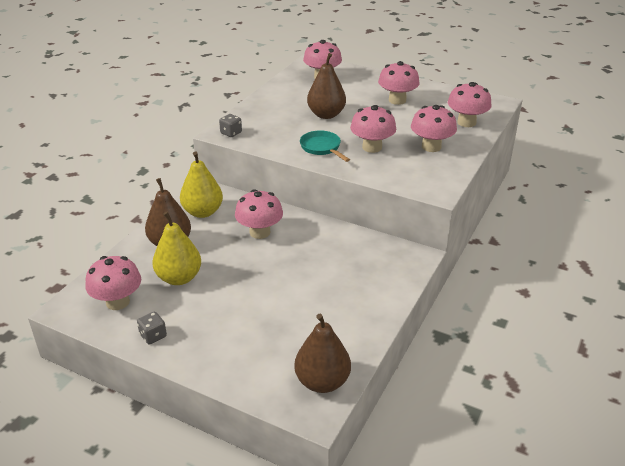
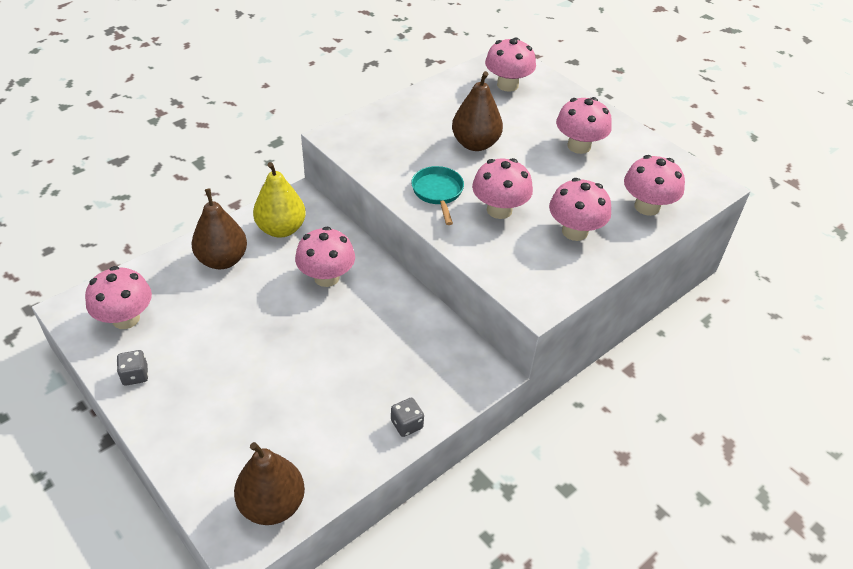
camera: 20 degrees right, 10 degrees up
(179, 278) = (205, 309): yellow pear -> none
(231, 133) = (346, 140): grey dice -> grey dice (407, 424)

